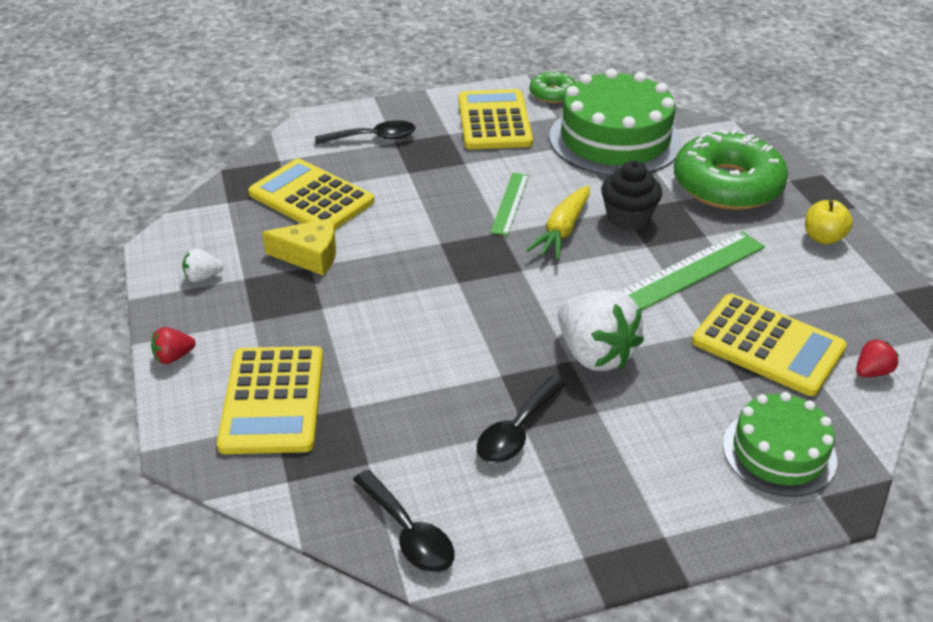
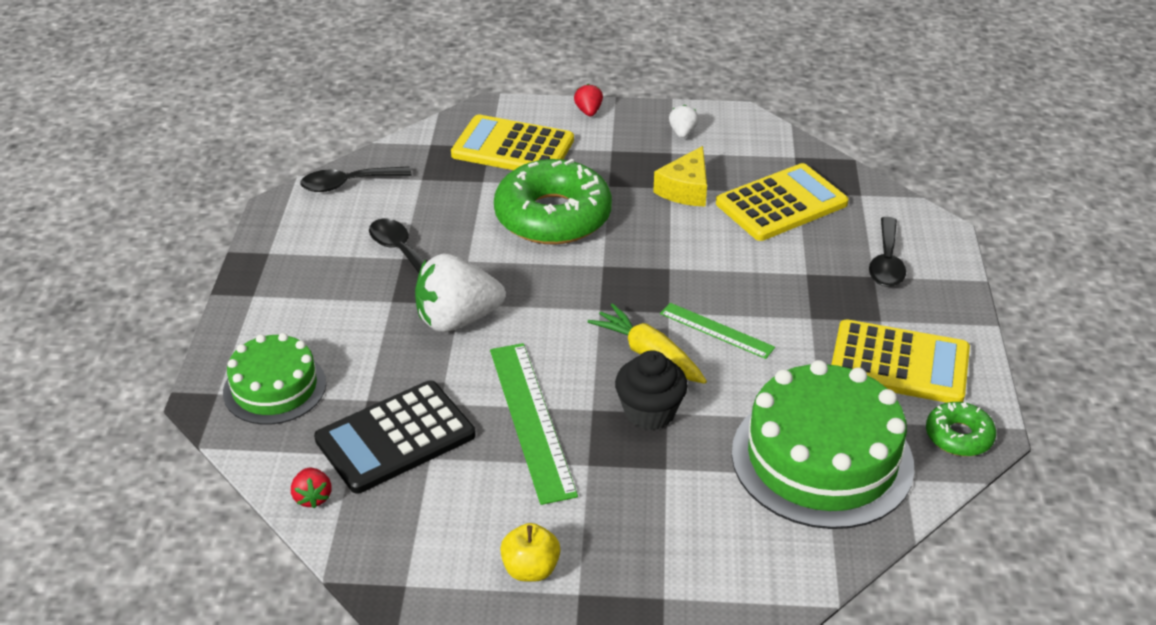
camera: 110 degrees right, 0 degrees up
(727, 185) = (677, 526): green donut -> green donut (553, 216)
(767, 345) = (395, 437): yellow calculator -> black calculator

